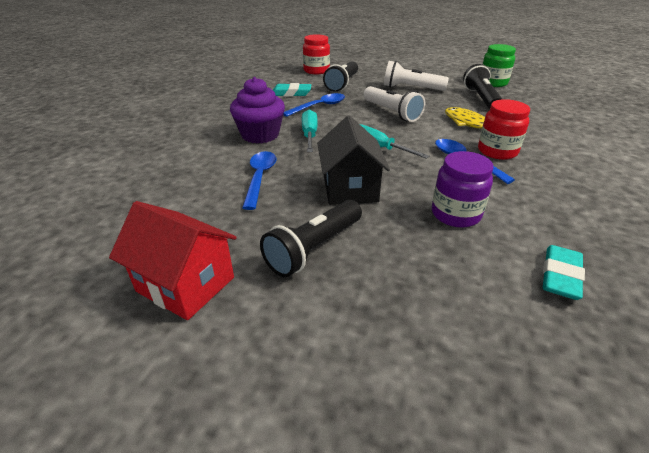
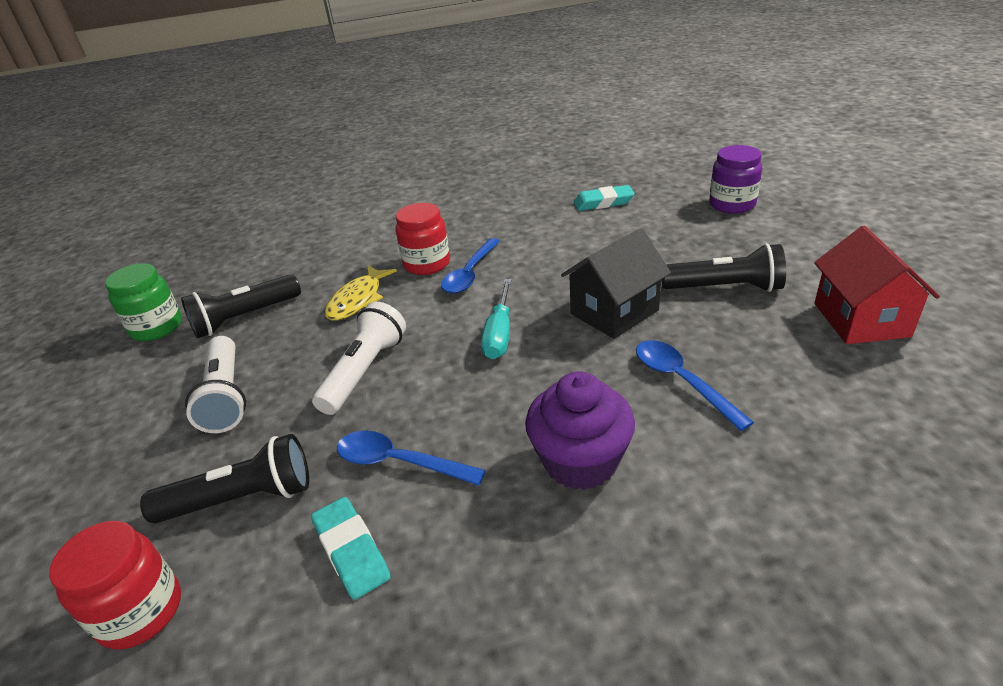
camera: 120 degrees left, 0 degrees up
(260, 178) = (681, 381): blue spoon -> blue spoon turned 90 degrees clockwise
(309, 135) = (524, 408): turquoise screwdriver -> none
(455, 214) = (581, 250): purple jar -> purple jar (732, 204)

